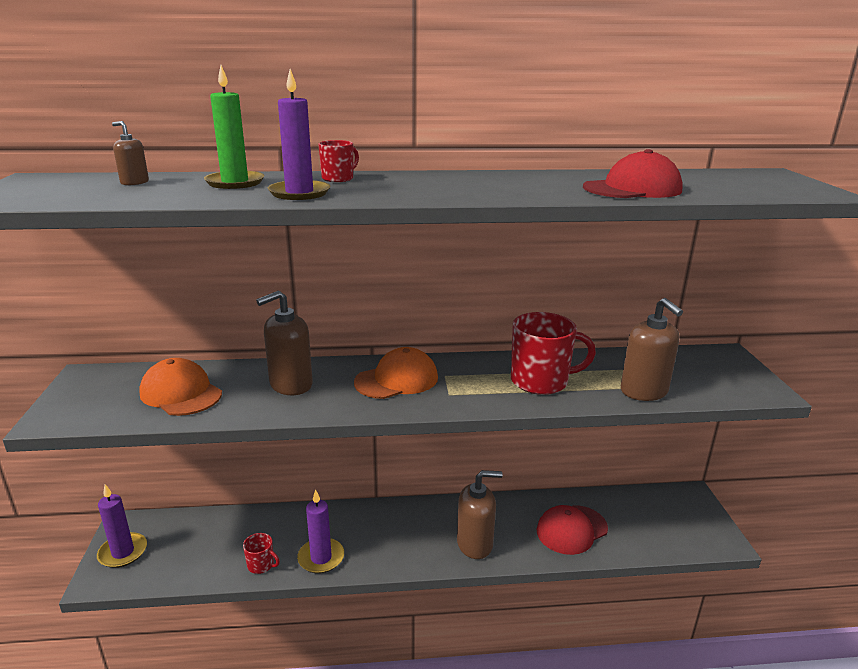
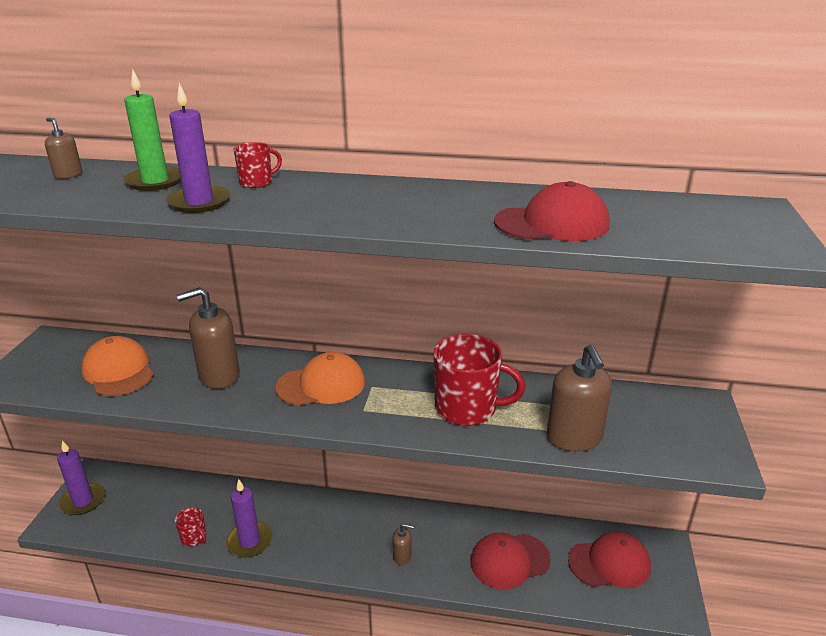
camera: 15 degrees right, 5 degrees up
(475, 544) = (402, 556): brown soap dispenser -> brown soap dispenser, size x0.50
(655, 516) = (609, 563): none -> red cap

